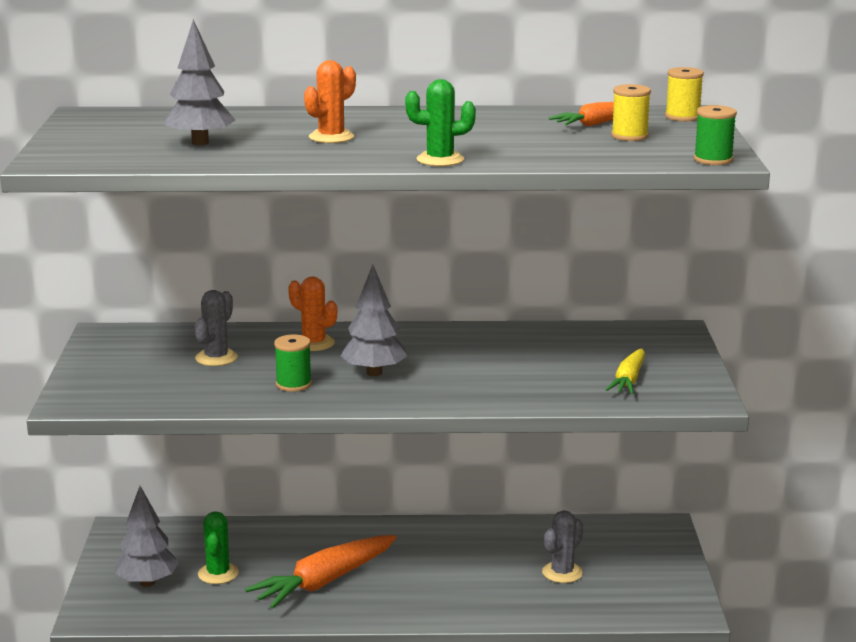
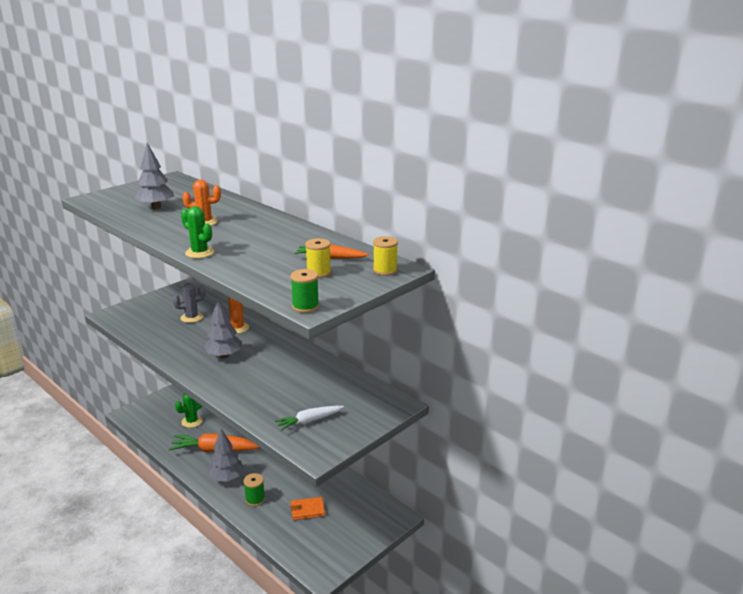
camera: 45 degrees right, 5 degrees up
(147, 582) = (166, 410): grey tree -> grey tree (226, 478)
(293, 384) = (186, 345): green spool -> green spool (255, 499)
(562, 573) = (307, 510): grey cactus -> orange wallet
(628, 380) = (309, 421): yellow carrot -> white carrot

